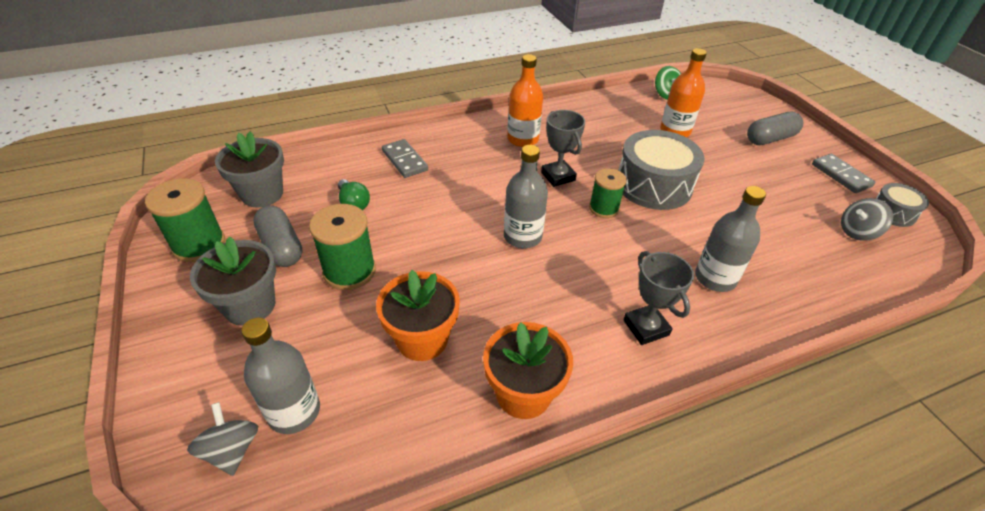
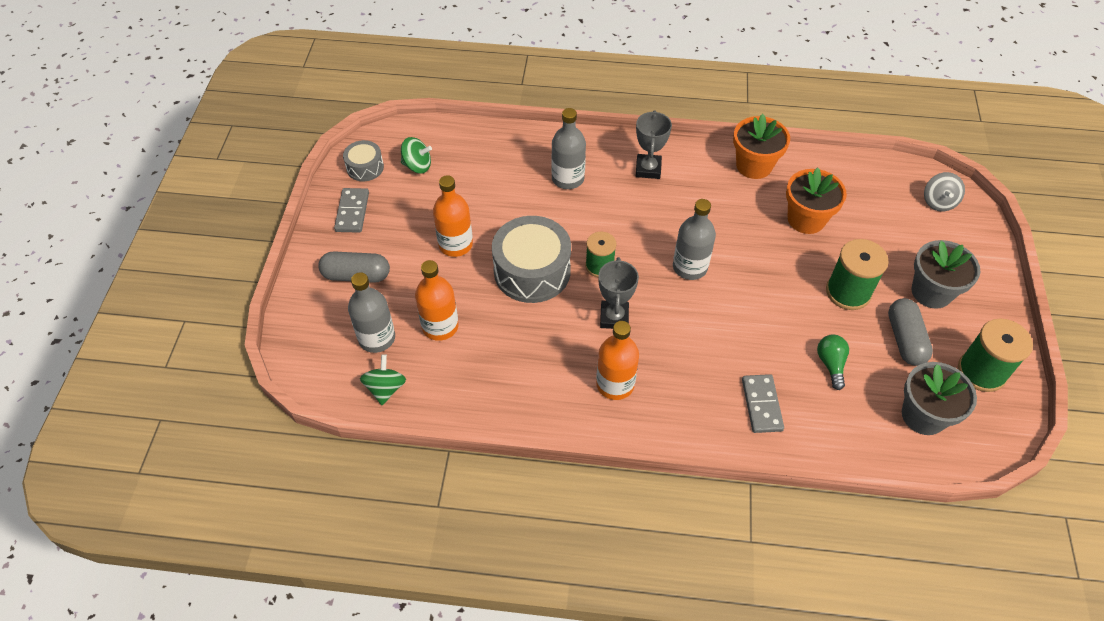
camera: 150 degrees left, 10 degrees up
(294, 411) = (900, 208): grey bottle -> grey bottle (377, 338)
(734, 182) = (455, 244): none -> orange bottle
(857, 232) = (417, 166): grey spinning top -> green spinning top

